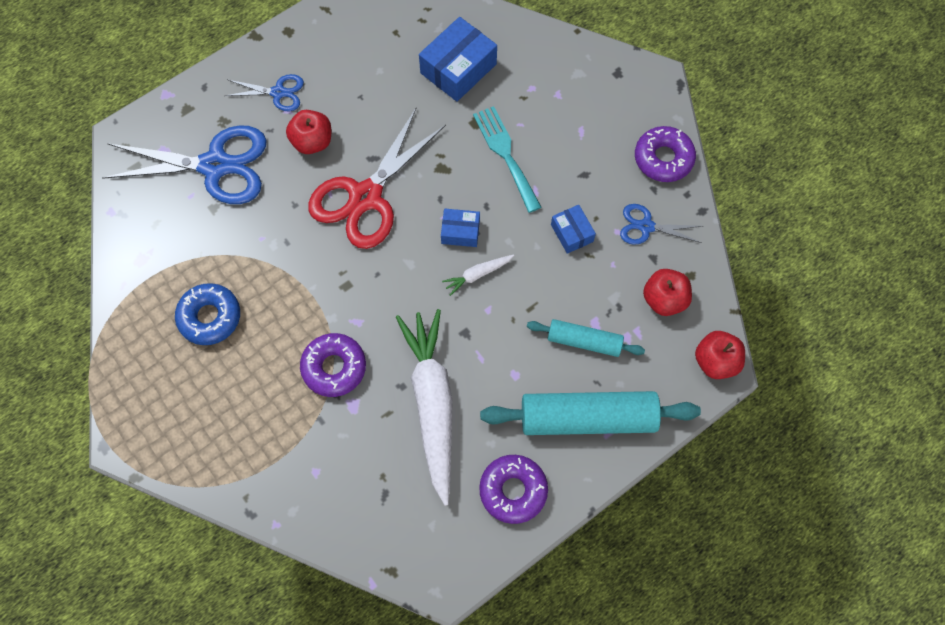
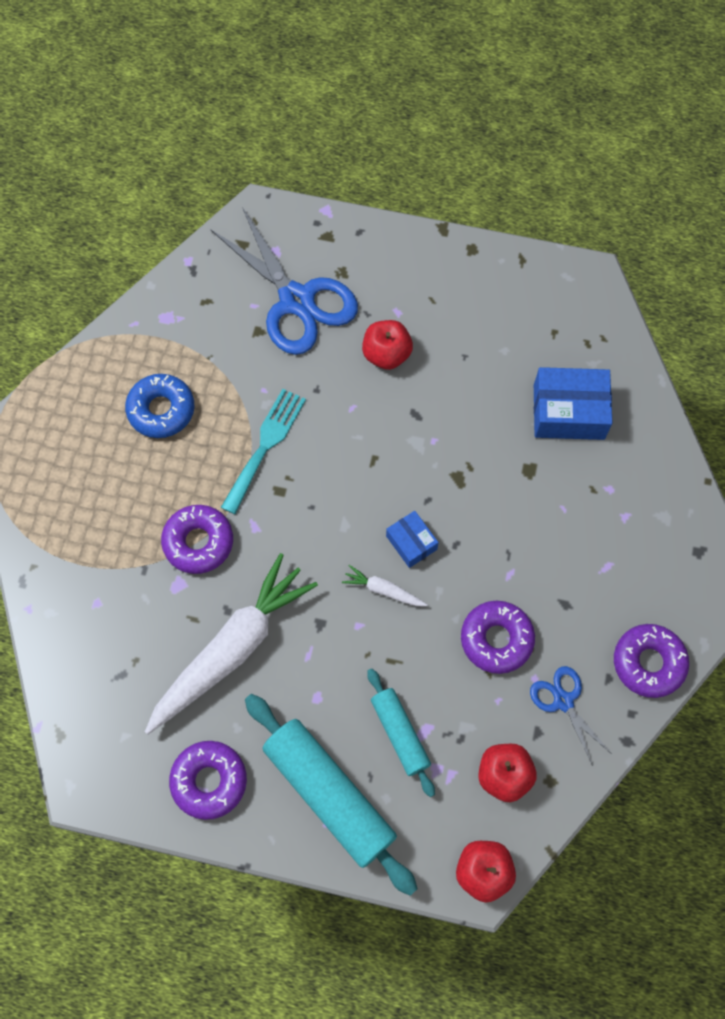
camera: 50 degrees right, 0 degrees up
(278, 92) = (407, 290): blue scissors -> none
(366, 197) = (374, 439): red scissors -> none
(505, 154) = (521, 520): turquoise fork -> turquoise fork (265, 445)
(572, 233) = (496, 639): blue box -> purple donut

